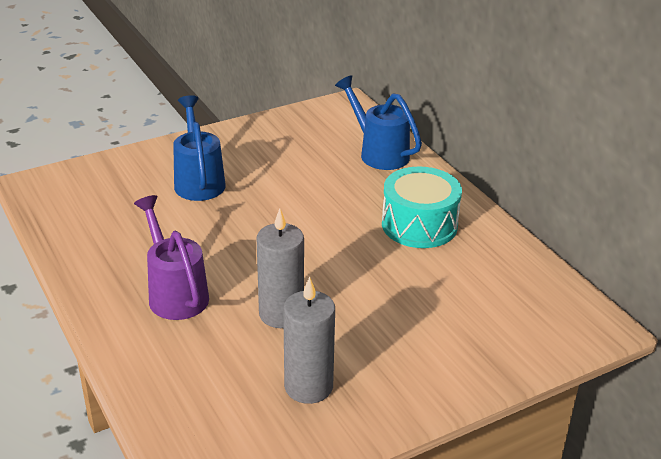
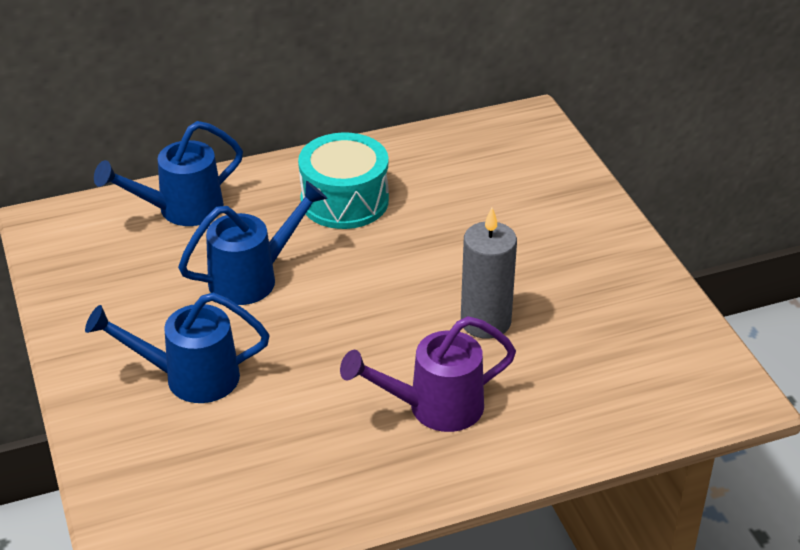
camera: 80 degrees left, 5 degrees up
(308, 386) = (601, 312): grey candle -> none
(309, 192) = (252, 278): none -> blue watering can

